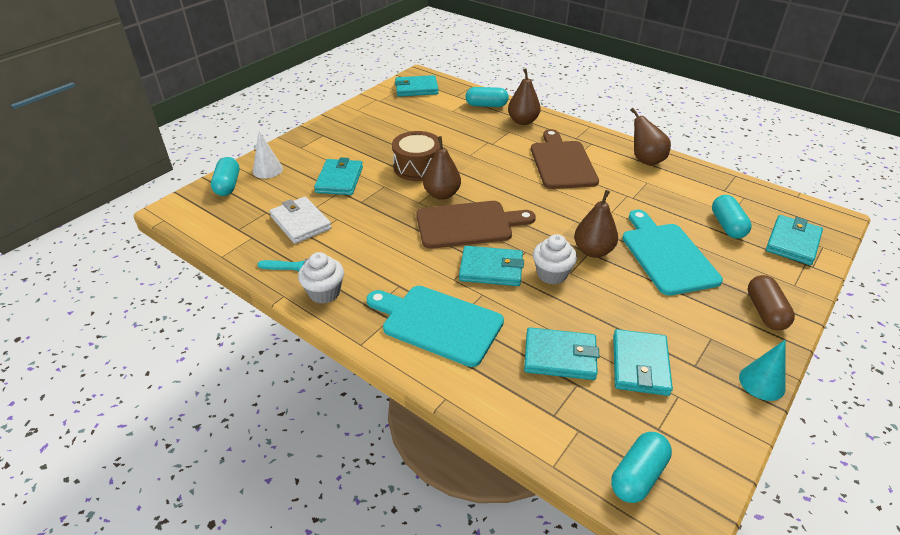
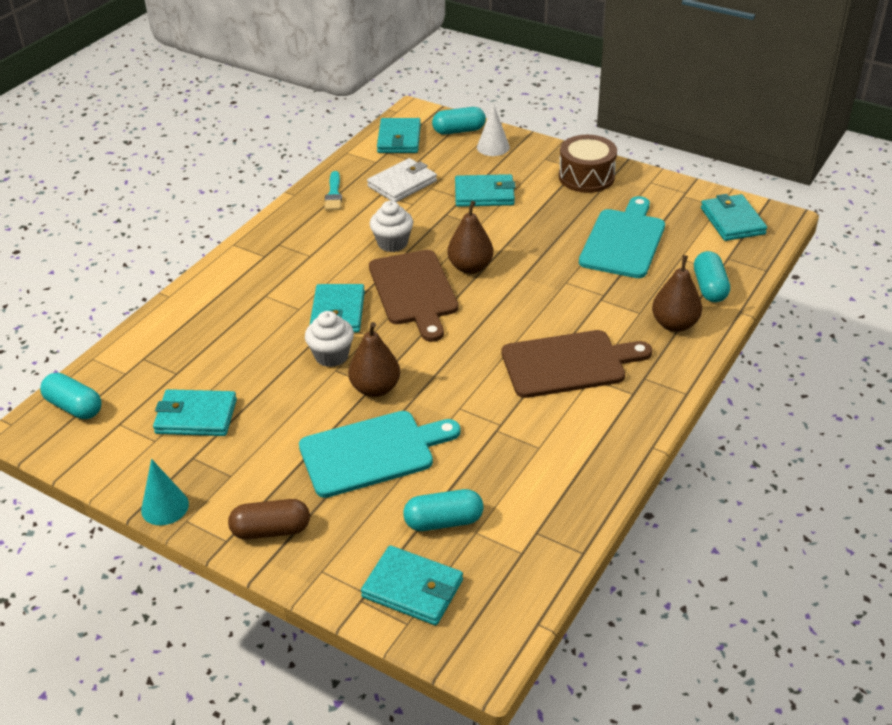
camera: 85 degrees right, 0 degrees up
(324, 293) = (298, 215): white cupcake -> white cupcake (392, 243)
(417, 167) = (524, 244): brown drum -> brown drum (586, 177)
(438, 323) = (257, 284): turquoise cutting board -> turquoise cutting board (623, 241)
(560, 356) = (211, 362): turquoise wallet -> turquoise wallet (399, 139)
(645, 160) = (600, 450): brown pear -> none

